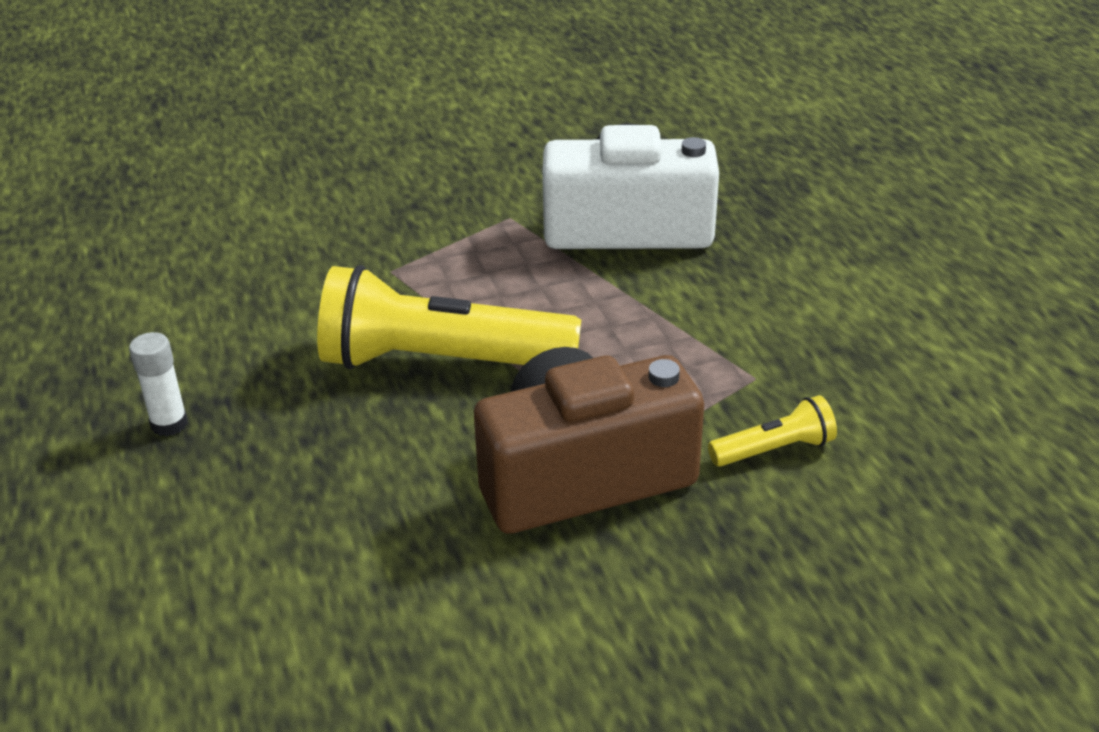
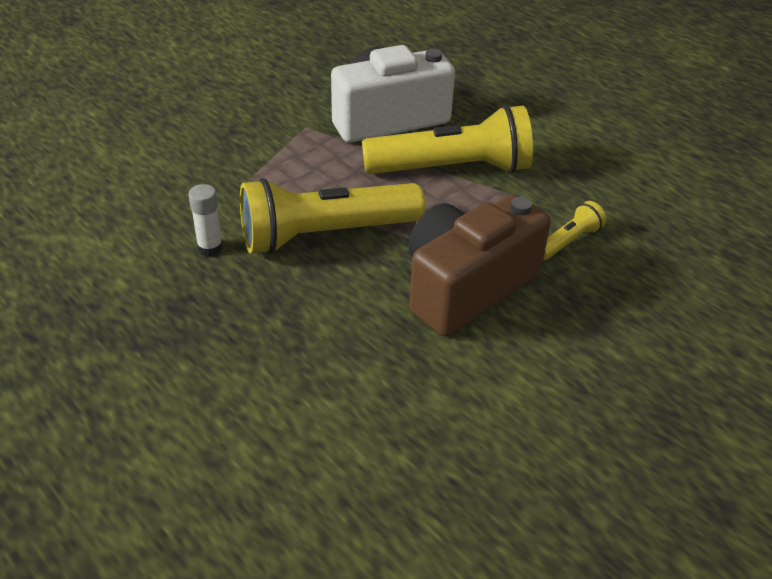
camera: 25 degrees left, 5 degrees up
(169, 424) = (161, 324): white glue stick -> white glue stick (210, 248)
(671, 312) = (451, 169): none -> yellow flashlight

